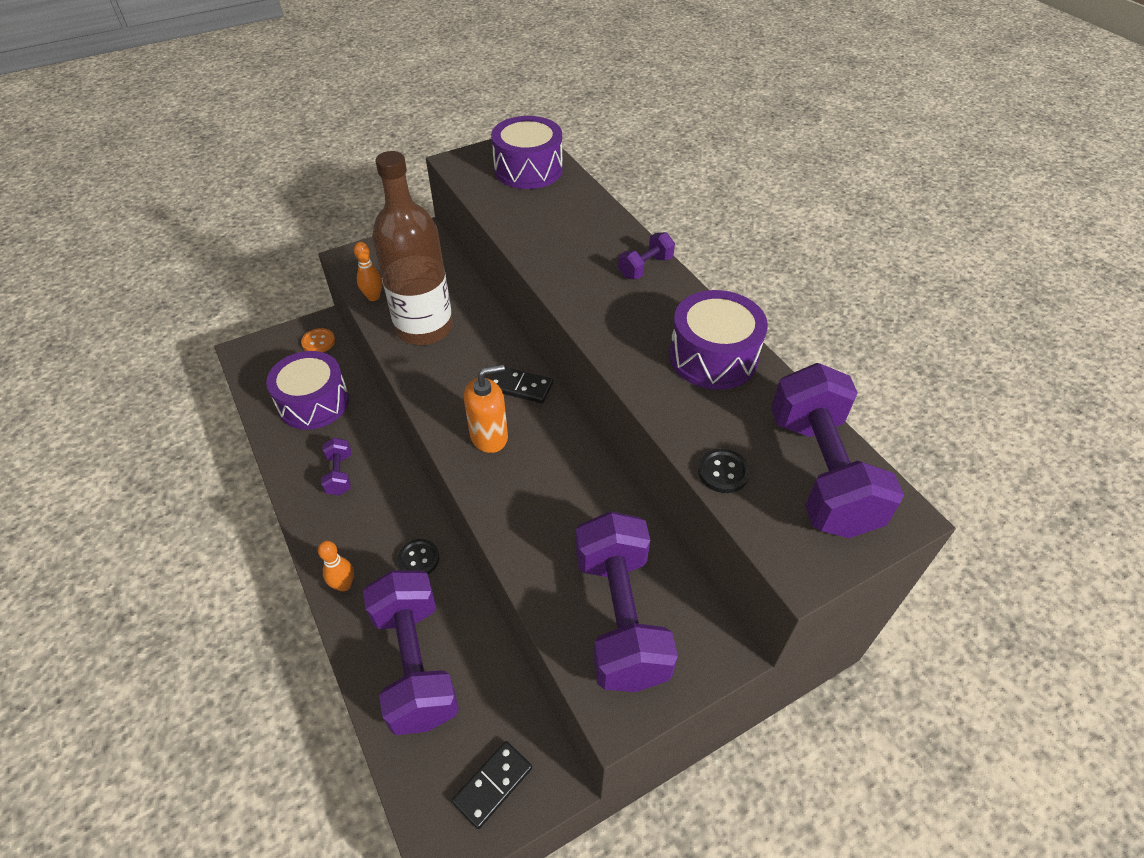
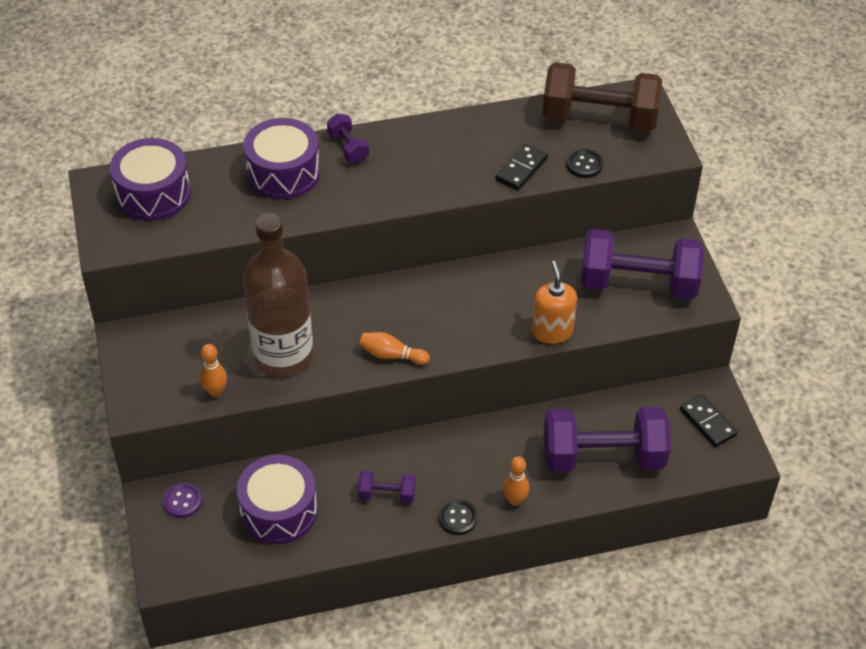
camera: 75 degrees left, 0 degrees up
(318, 342) = (182, 501): orange button -> purple button
(418, 559) = (504, 443): black button -> black button (457, 518)
(442, 403) = (391, 355): none -> orange bowling pin
(489, 436) = (444, 328): orange soap dispenser -> orange soap dispenser (552, 331)
(520, 386) = (392, 297): black domino -> black domino (521, 169)
(713, 357) = (472, 138): purple drum -> purple drum (283, 173)
(821, 473) = (599, 118): purple dumbbell -> brown dumbbell

